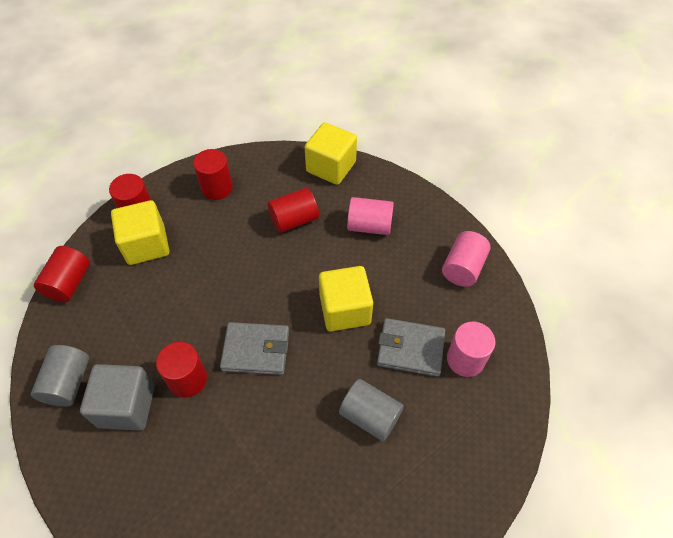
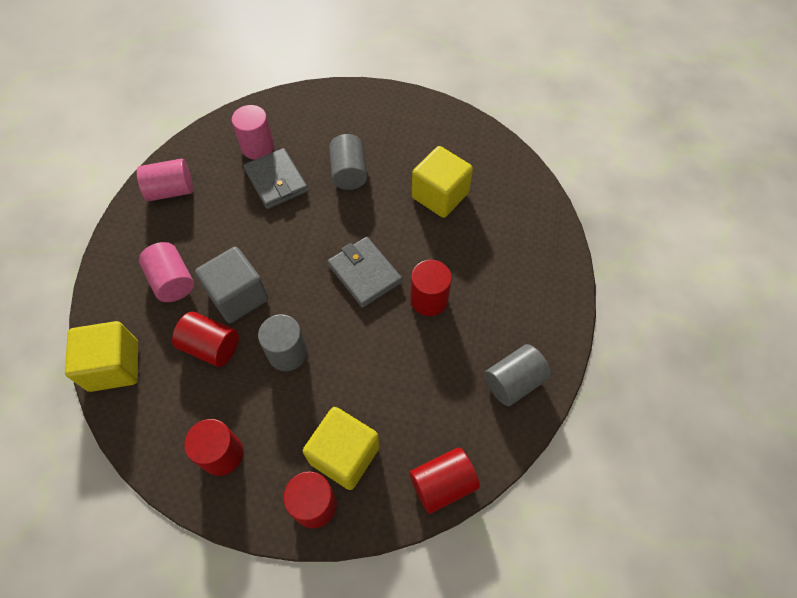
camera: 130 degrees left, 5 degrees up
(127, 406) = (486, 321): grey cube -> grey cube (238, 296)
(244, 258) = (287, 353): none -> grey cylinder
(345, 310) = (277, 241): yellow cube -> yellow cube (440, 195)

